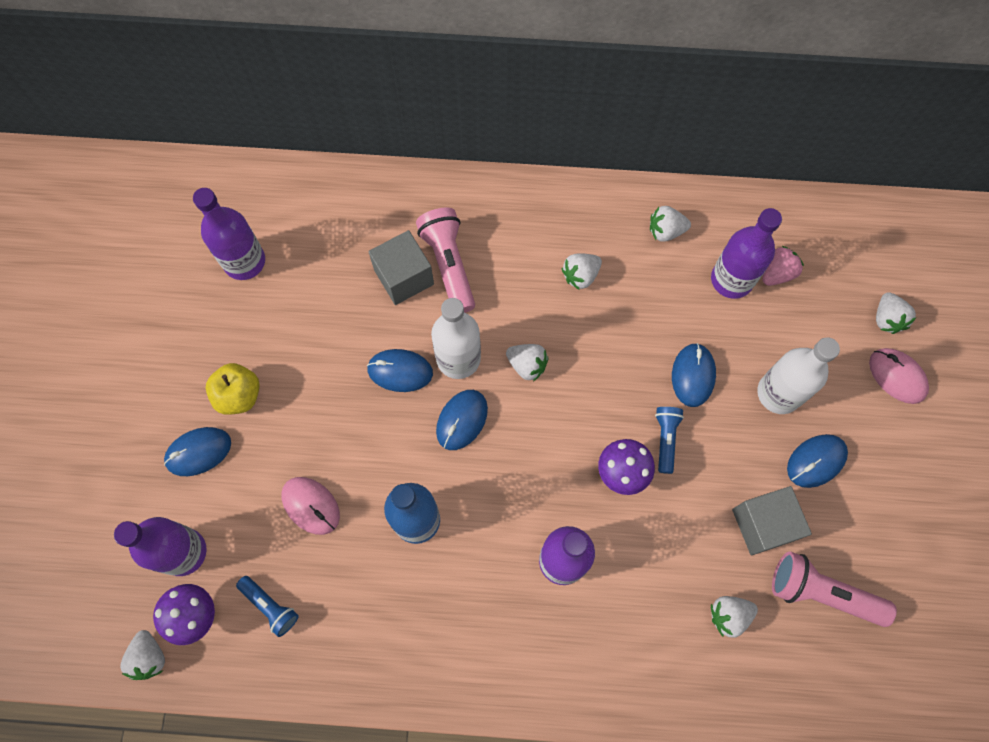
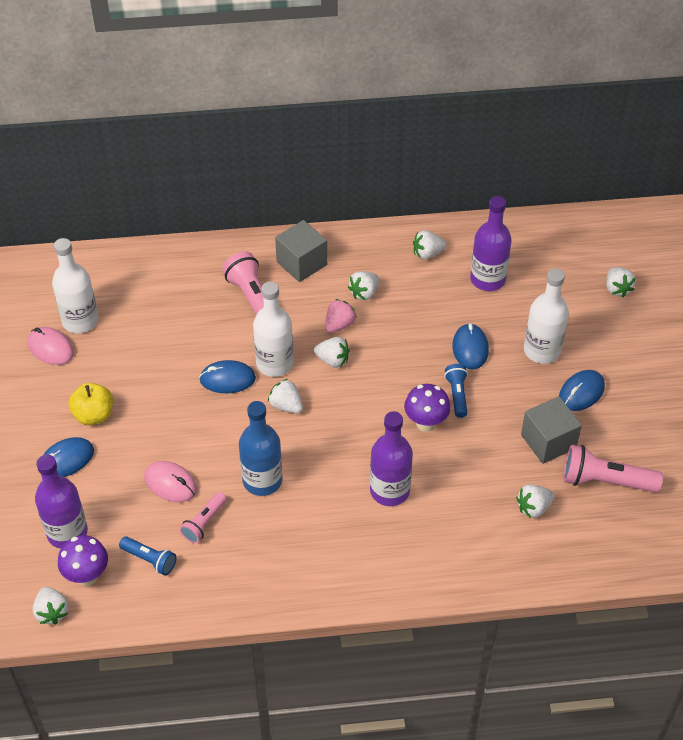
camera: 10 degrees left, 20 degrees down
(244, 261) = (80, 321): purple bottle -> white bottle
(340, 567) = (204, 523): none -> pink flashlight
(404, 277) = (218, 313): grey cube -> grey cube (301, 263)
(461, 420) = (286, 406): blue mouse -> white strawberry
(777, 273) = (523, 270): pink strawberry -> pink strawberry (339, 325)
(897, 376) = (633, 326): pink mouse -> pink mouse (50, 348)

